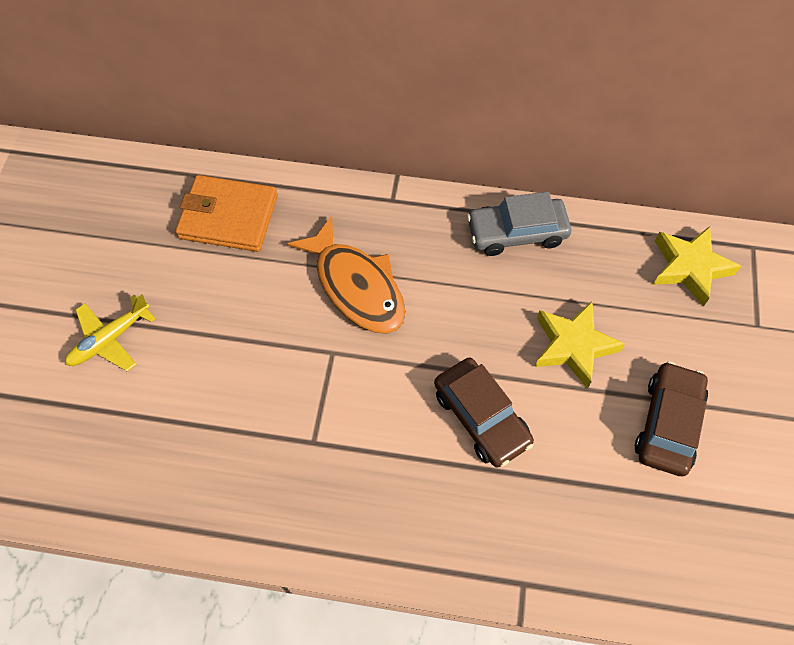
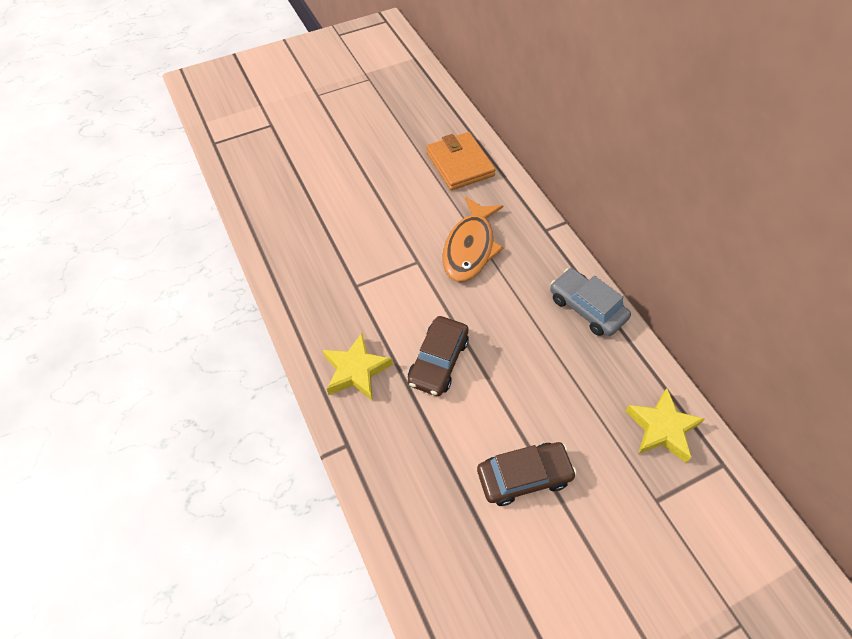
camera: 55 degrees right, 5 degrees down
(110, 339) = (344, 163): yellow plane -> none
(573, 346) = (532, 386): yellow star -> yellow star (356, 370)

